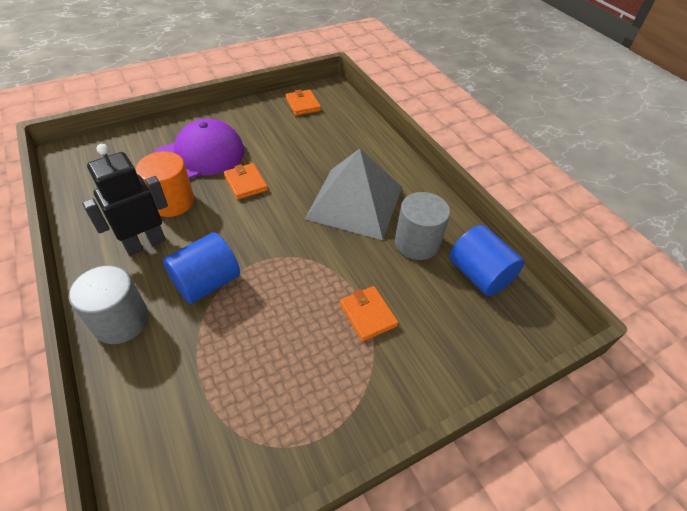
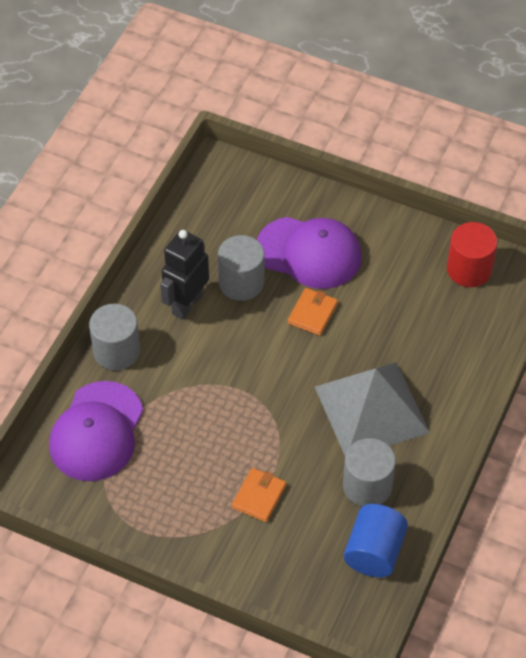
camera: 55 degrees right, 5 degrees up
(145, 243) = (187, 304): black robot -> black robot turned 75 degrees counterclockwise
(172, 202) = (241, 282): orange cylinder -> grey cylinder
(178, 398) = (97, 432): none -> purple cap
(207, 282) = (191, 373): blue cylinder -> none
(303, 104) = (469, 269): orange wallet -> red cylinder

